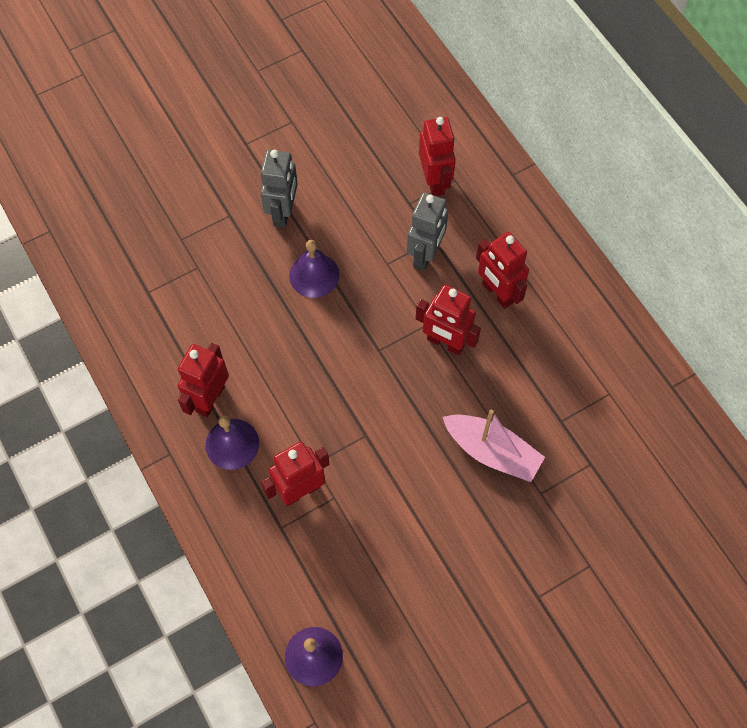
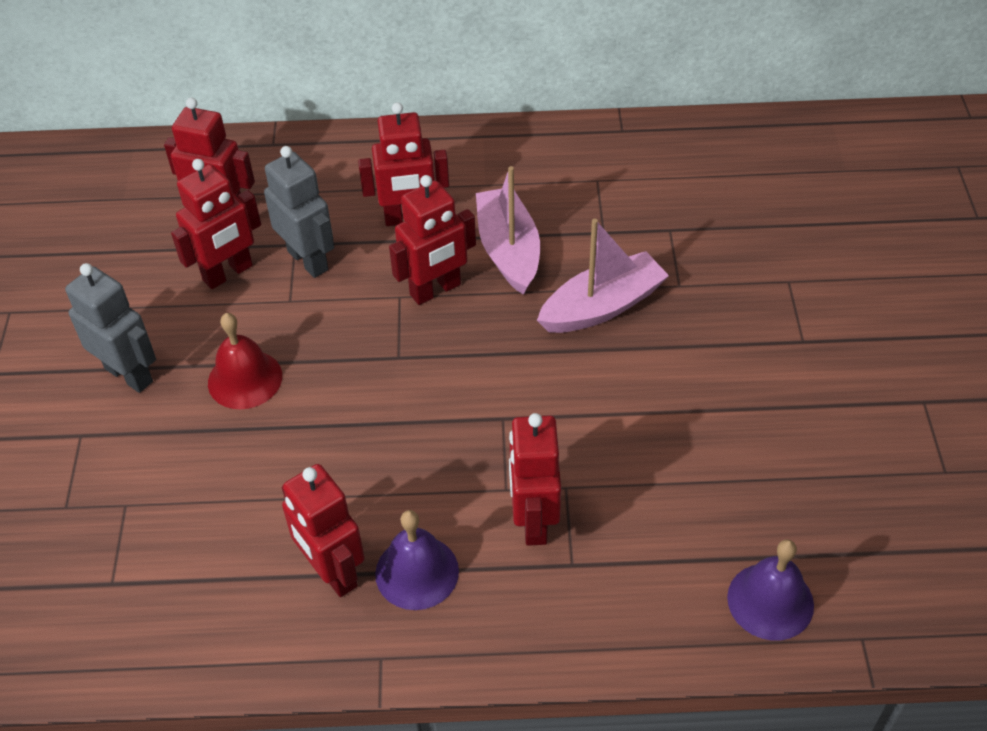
camera: 60 degrees left, 15 degrees down
(314, 275) = (245, 379): purple bell -> red bell
(388, 217) = (228, 273): none -> red robot
(506, 369) = (508, 250): none -> pink boat

